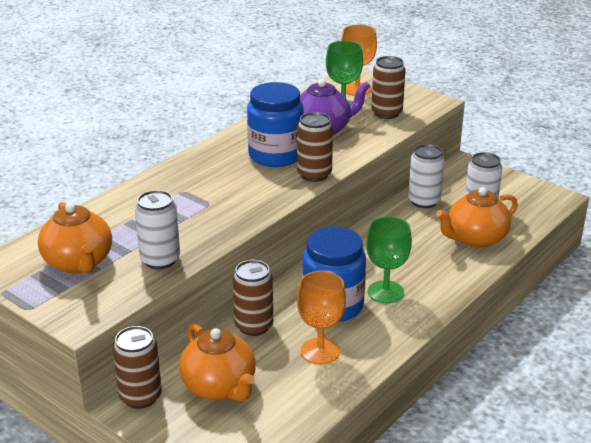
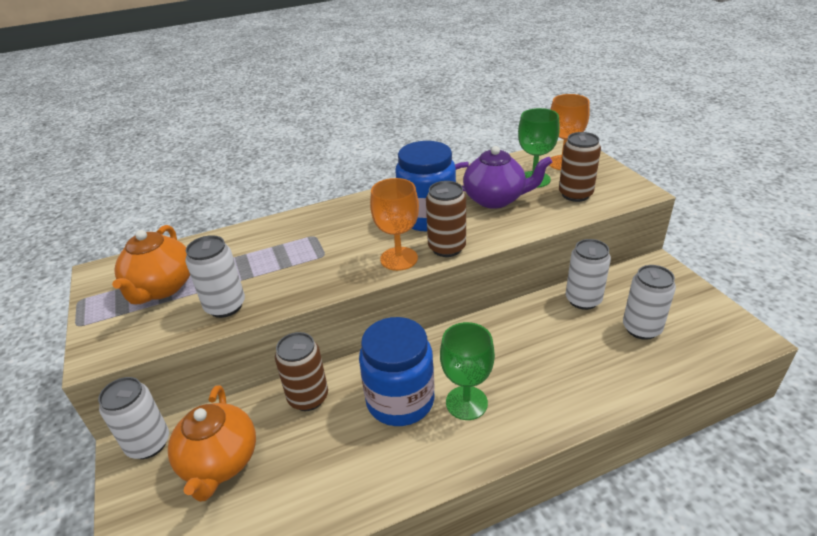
camera: 30 degrees right, 5 degrees up
(140, 397) = (148, 444): brown can -> white can
(320, 351) = (345, 456): orange goblet -> orange goblet (399, 259)
(475, 238) = (614, 365): orange teapot -> none

